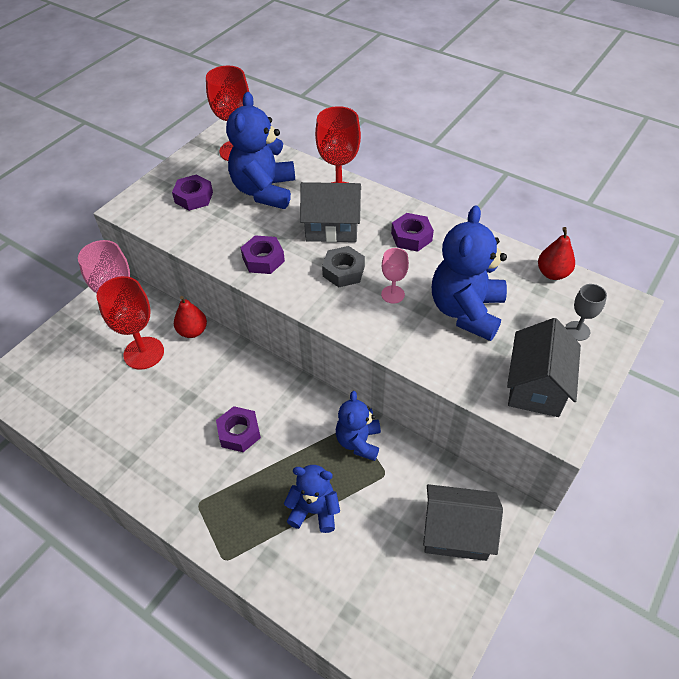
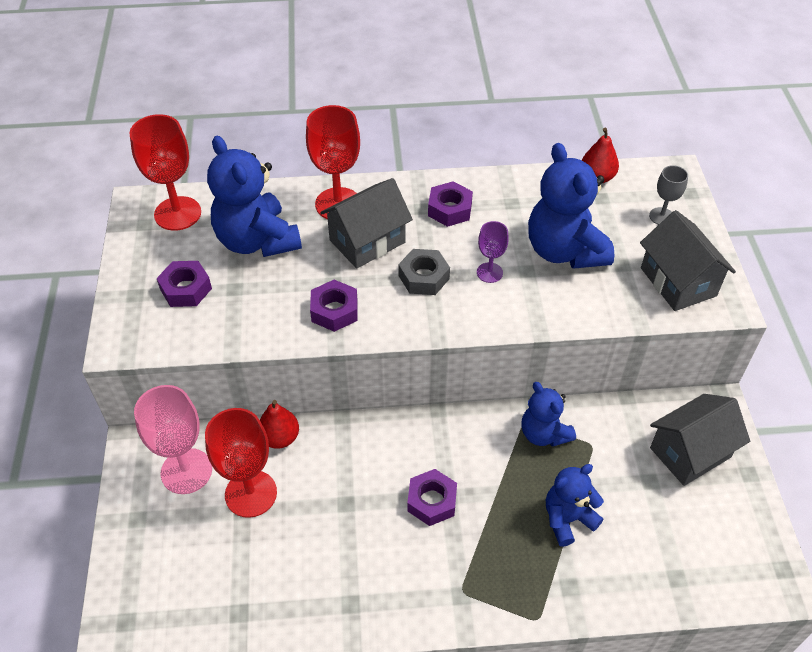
camera: 40 degrees left, 0 degrees up
(392, 294) = (489, 272): pink goblet -> purple goblet

